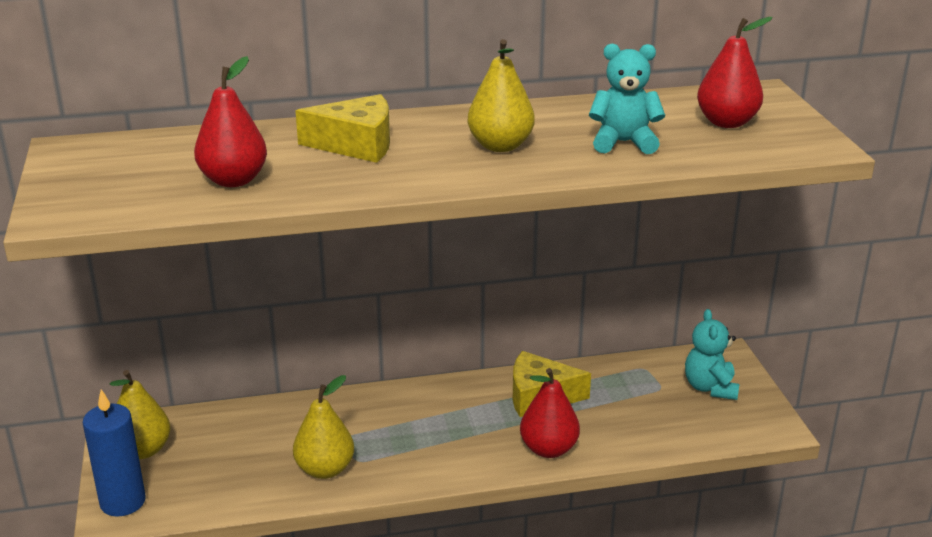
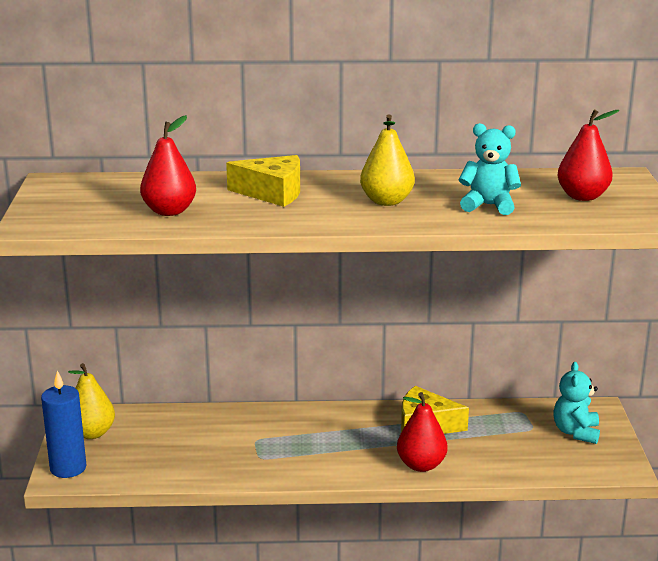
camera: 10 degrees right, 5 degrees down
(325, 469) = (232, 461): yellow pear -> none

